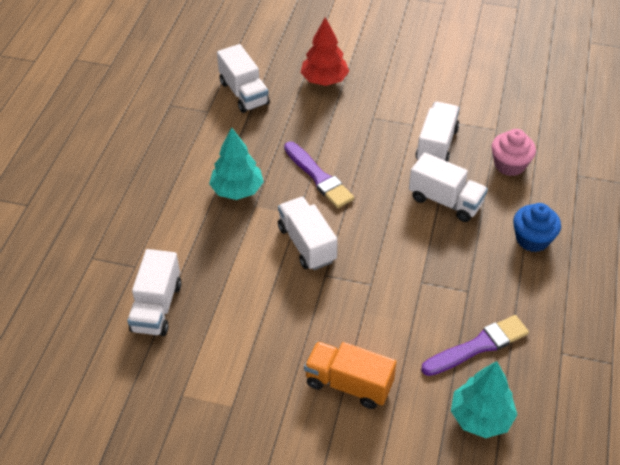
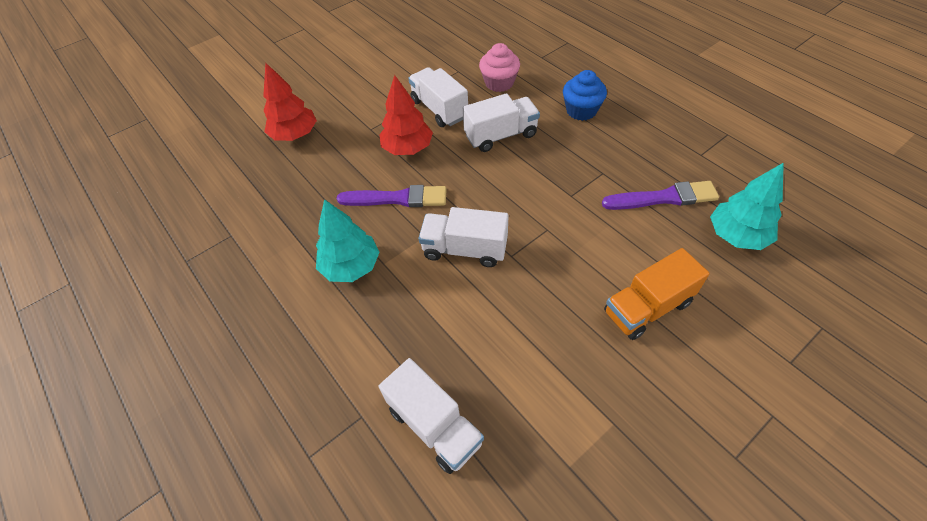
camera: 50 degrees left, 5 degrees up
(244, 93) = (242, 196): white truck -> none
(374, 152) = (407, 148): none -> red tree
(477, 346) = (663, 198): purple brush -> purple brush turned 75 degrees clockwise

